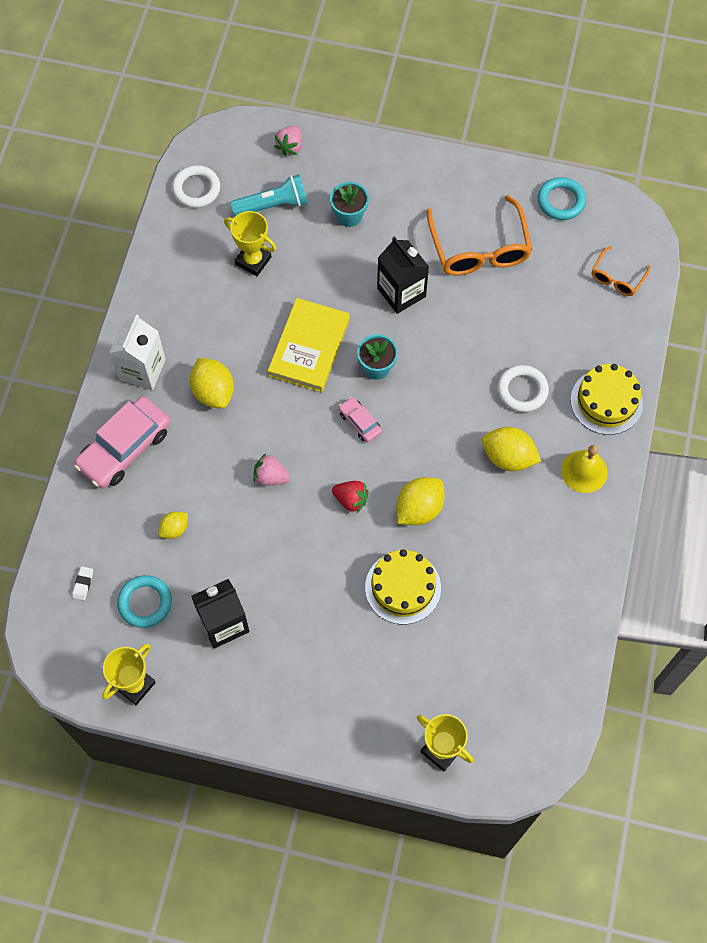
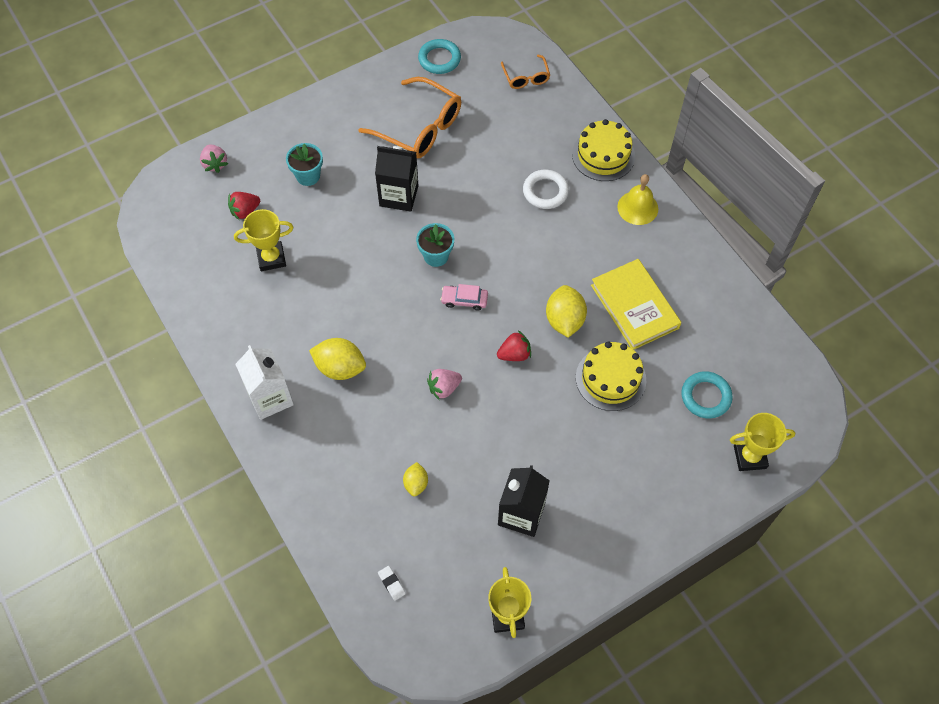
camera: 45 degrees left, 5 degrees down
(124, 448) = (317, 462): pink car -> none
(145, 603) = (451, 553): turquoise ring -> turquoise ring (705, 397)
(196, 189) = (175, 244): white ring -> none
(273, 205) = (245, 211): turquoise flashlight -> red strawberry
(309, 347) = (375, 282): yellow book -> yellow book (634, 306)
(508, 457) = (583, 239): yellow lemon -> none

